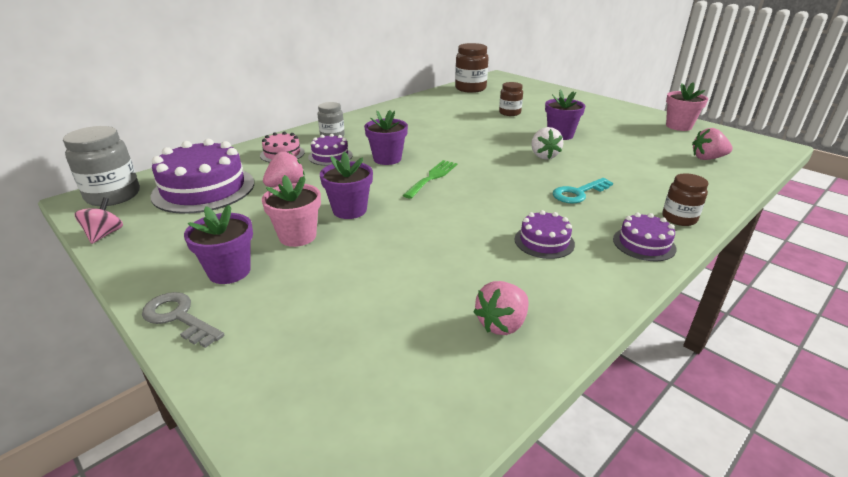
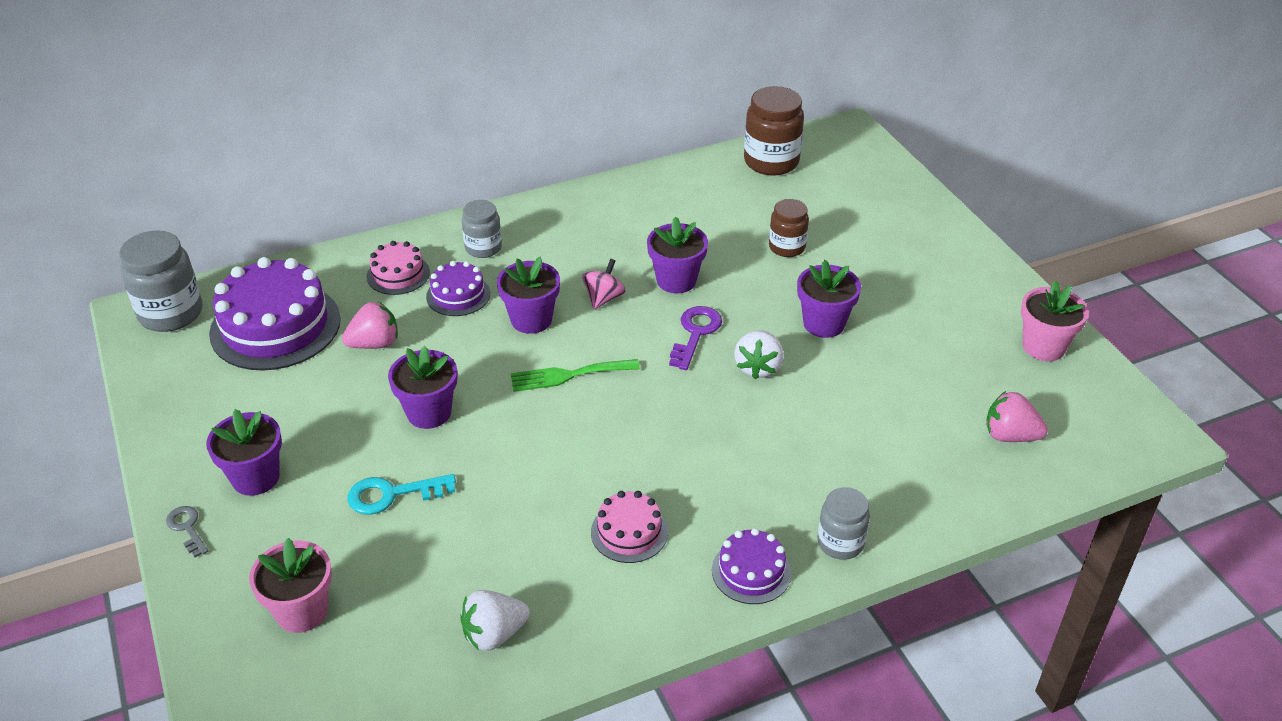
camera: 20 degrees right, 10 degrees up
(104, 234) = (147, 382): pink spinning top -> pink spinning top (604, 298)
(178, 317) = (187, 528): grey key -> grey key, size x0.64
(297, 236) = (348, 442): pink flower pot -> pink flower pot (302, 611)
(432, 177) = (568, 375): green fork -> green fork turned 150 degrees counterclockwise
(461, 132) = (676, 280): none -> purple flower pot
(493, 149) = (695, 333): none -> purple key
(502, 324) = (494, 634): pink strawberry -> white strawberry
(544, 241) = (629, 532): purple cake -> pink cake
(578, 193) = (744, 459): turquoise key -> turquoise key (392, 494)
(679, 218) = (840, 543): brown jar -> grey jar

